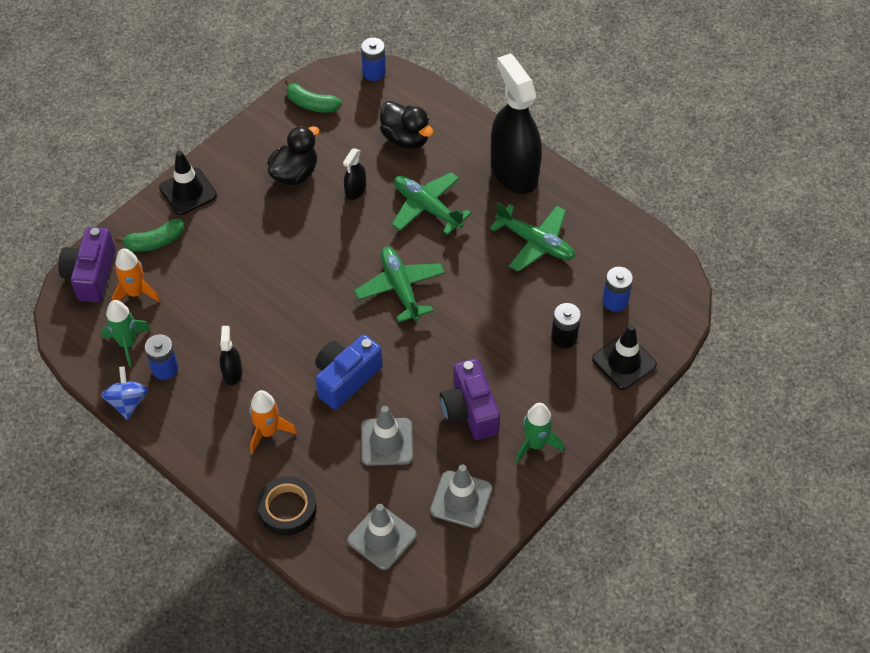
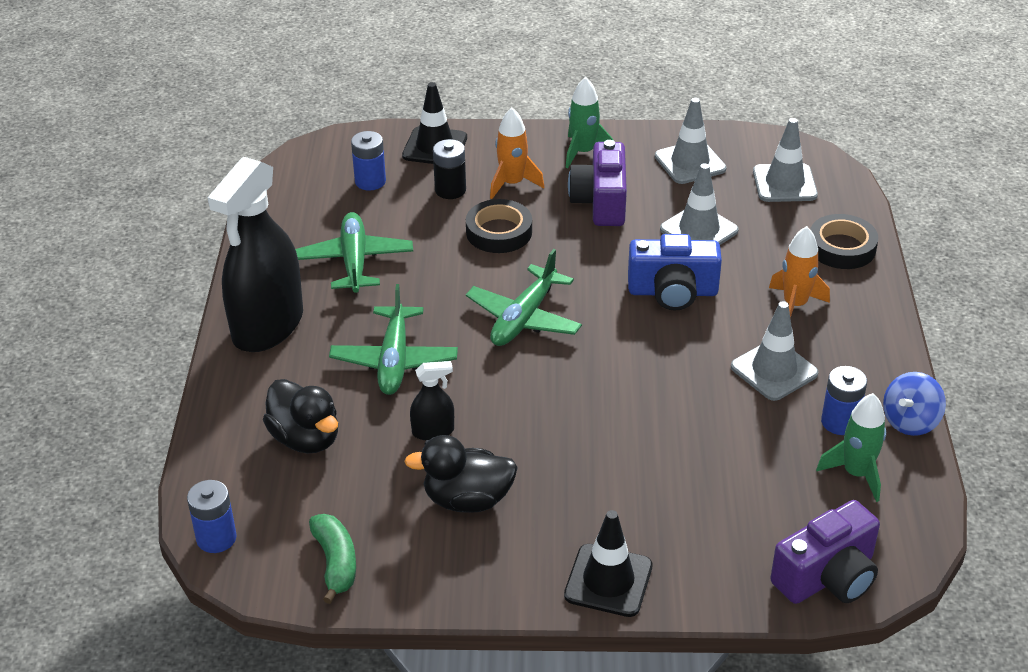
camera: 130 degrees left, 15 degrees down
(136, 293) = (794, 516): orange rocket -> orange rocket (512, 184)
(155, 242) = (713, 554): green banana -> none
(232, 372) = (774, 370): black spray bottle -> grey traffic cone
(405, 138) = (306, 438): black duck -> black duck turned 135 degrees clockwise
(469, 410) = (601, 202): purple camera -> purple camera turned 150 degrees clockwise
(493, 332) = (499, 232): none -> black tape

